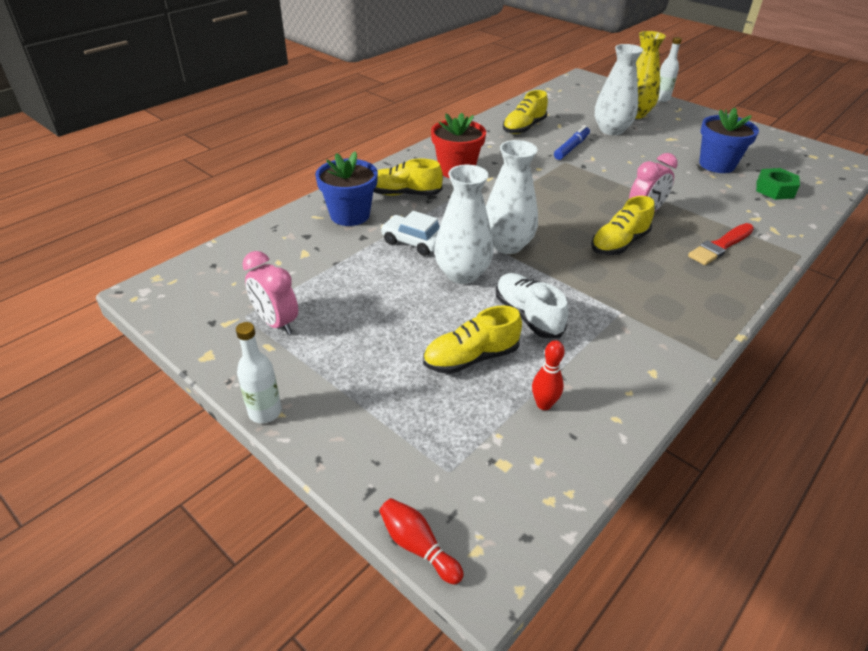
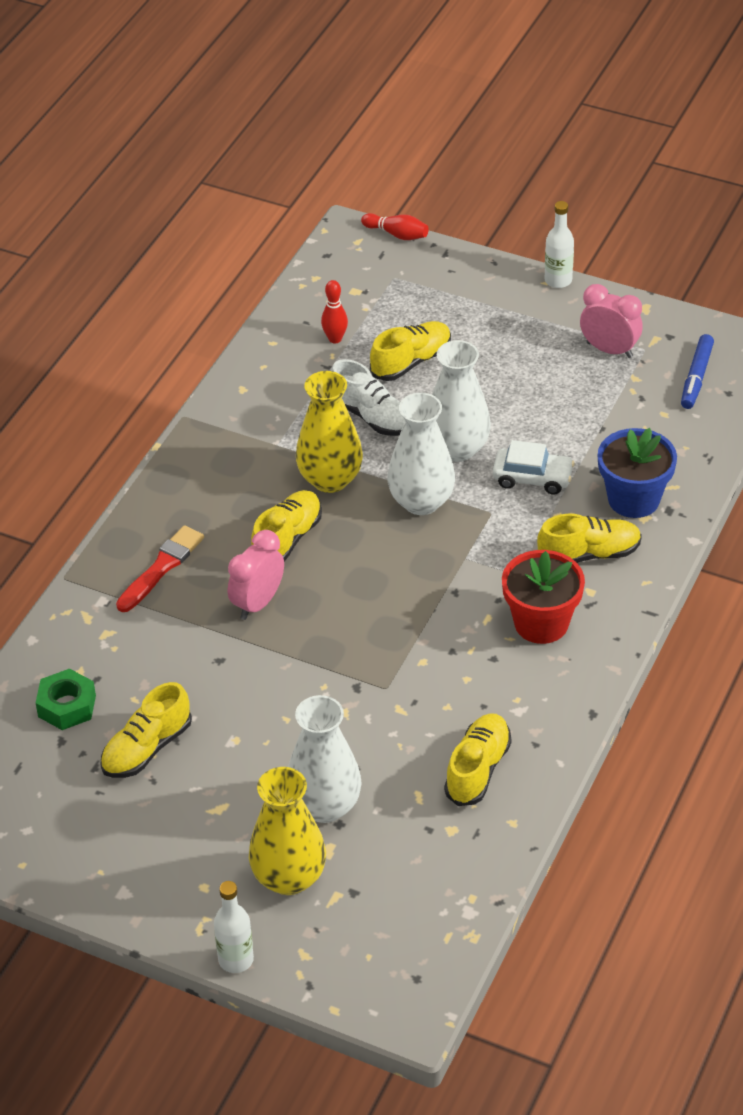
camera: 165 degrees right, 5 degrees up
(571, 148) = (383, 730): blue marker -> blue marker (696, 377)
(577, 275) = (330, 479): none -> yellow vase
(717, 165) = (147, 748): blue flower pot -> yellow shoe

